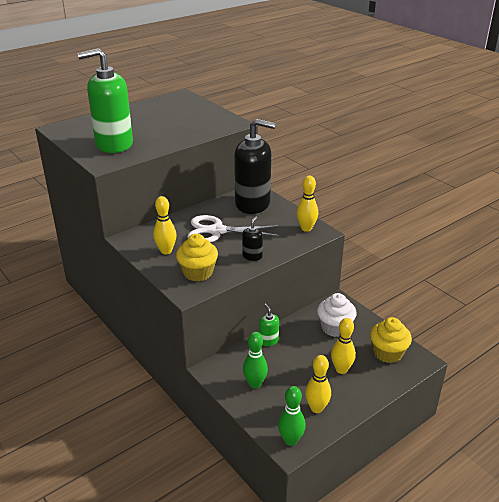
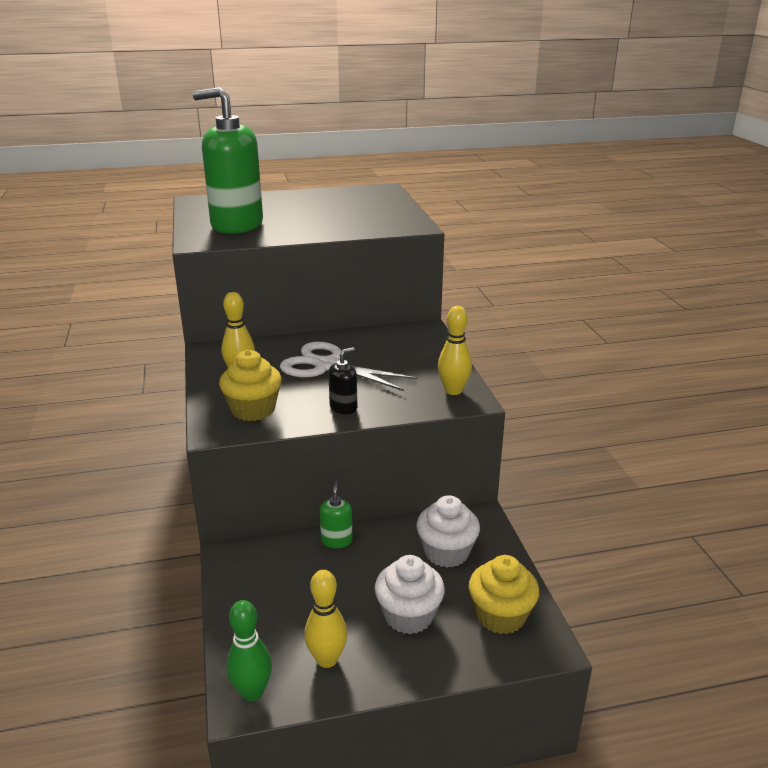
camera: 25 degrees right, 5 degrees down
(253, 204) = (407, 344): black soap dispenser -> none
(255, 384) = (270, 593): green bowling pin -> none
(341, 369) = (409, 615): yellow bowling pin -> white cupcake

